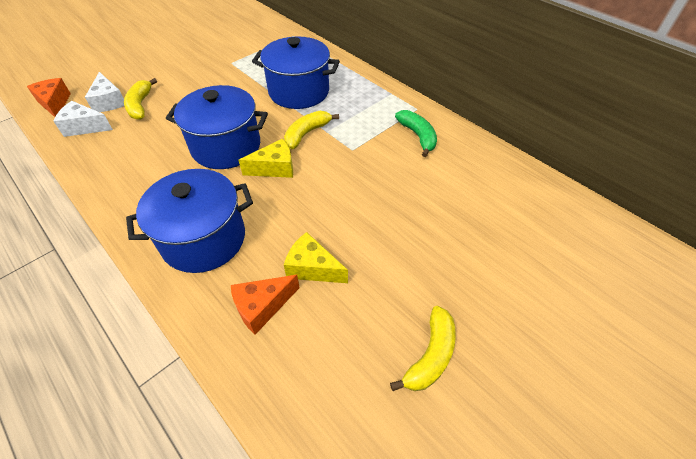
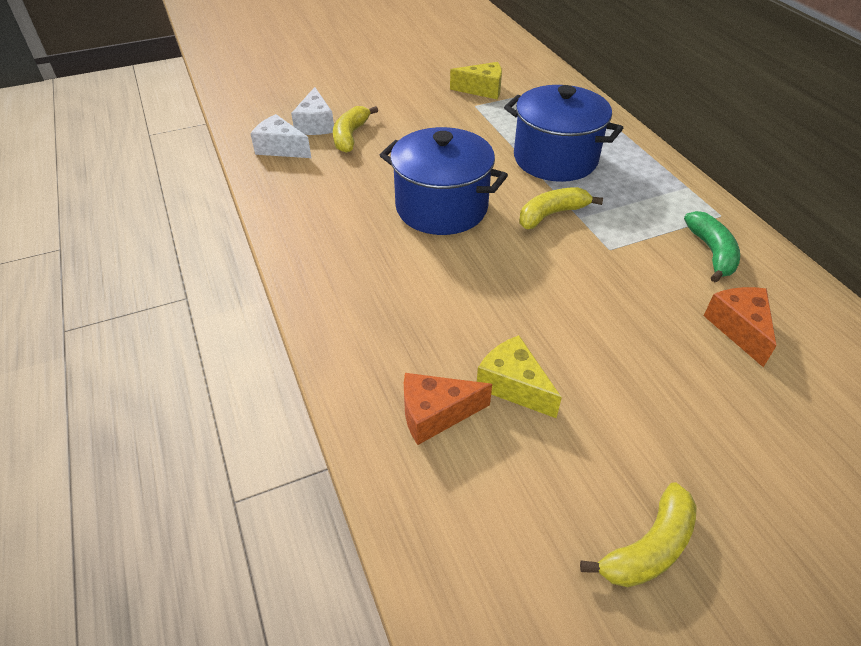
camera: 20 degrees right, 5 degrees down
(55, 104) = (255, 115): orange cheese -> orange cheese (739, 328)
(204, 239) = (385, 312): blue pot -> none
(275, 168) = (497, 248): yellow cheese -> yellow cheese (482, 90)

